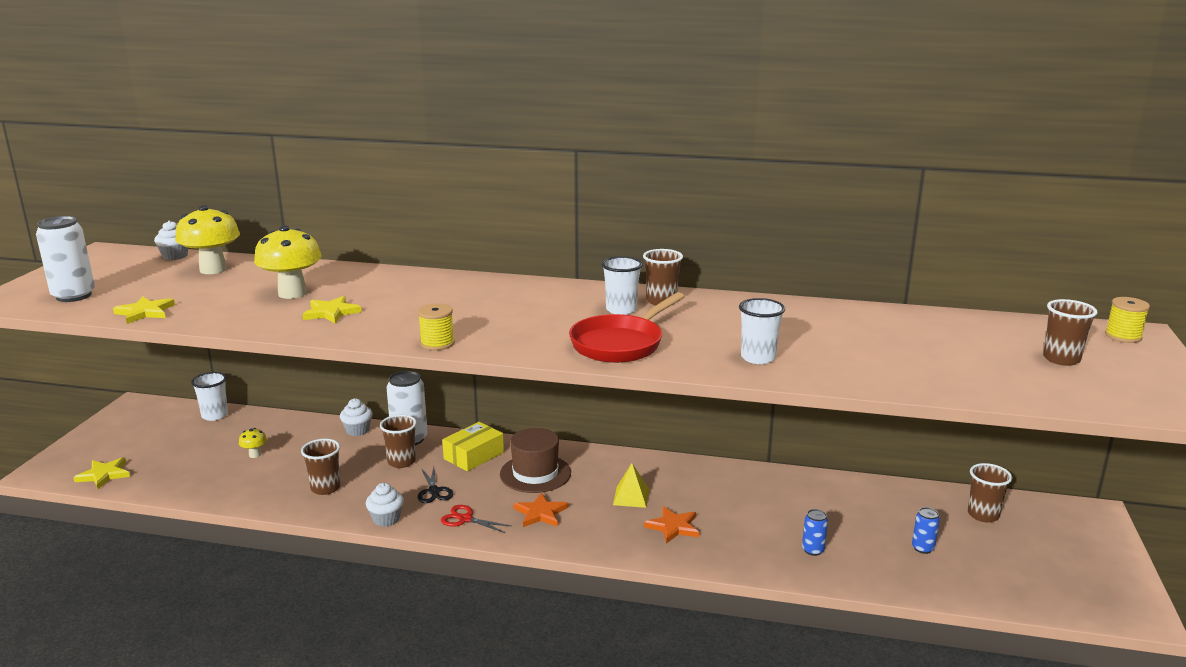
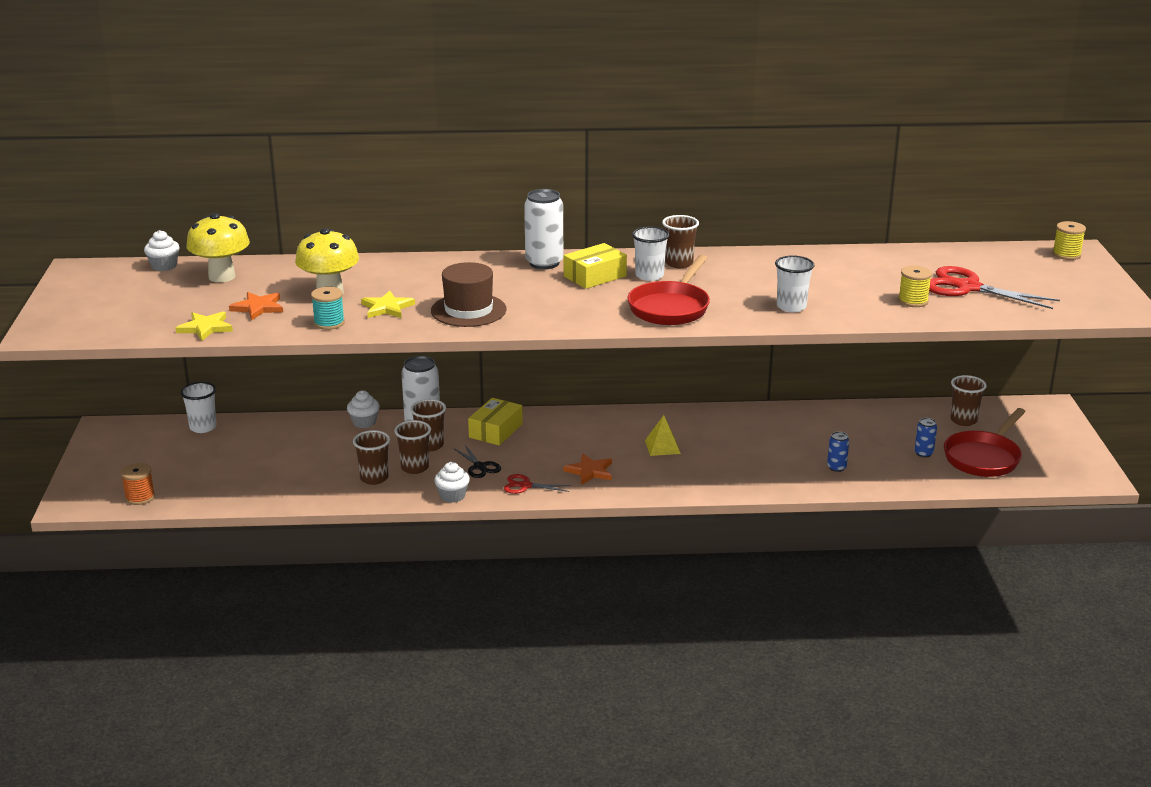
camera: 15 degrees left, 5 degrees up
(73, 296) = (111, 320): white can -> white can (544, 263)
(104, 475) = (140, 497): yellow star -> orange spool
(255, 455) = (278, 458): yellow mushroom -> none
(261, 320) = (329, 323): none -> turquoise spool
(437, 343) = (512, 326): yellow spool -> yellow spool (913, 301)
(535, 473) = (564, 438): brown hat -> brown hat (468, 310)
(564, 304) = (595, 276): none -> yellow box
(673, 527) = (712, 466): orange star -> orange star (258, 308)
(984, 360) = (968, 288): none -> red scissors
(995, 565) = (983, 458): none -> red pan
(1061, 359) = (1025, 280): brown cup -> brown cup (415, 467)

